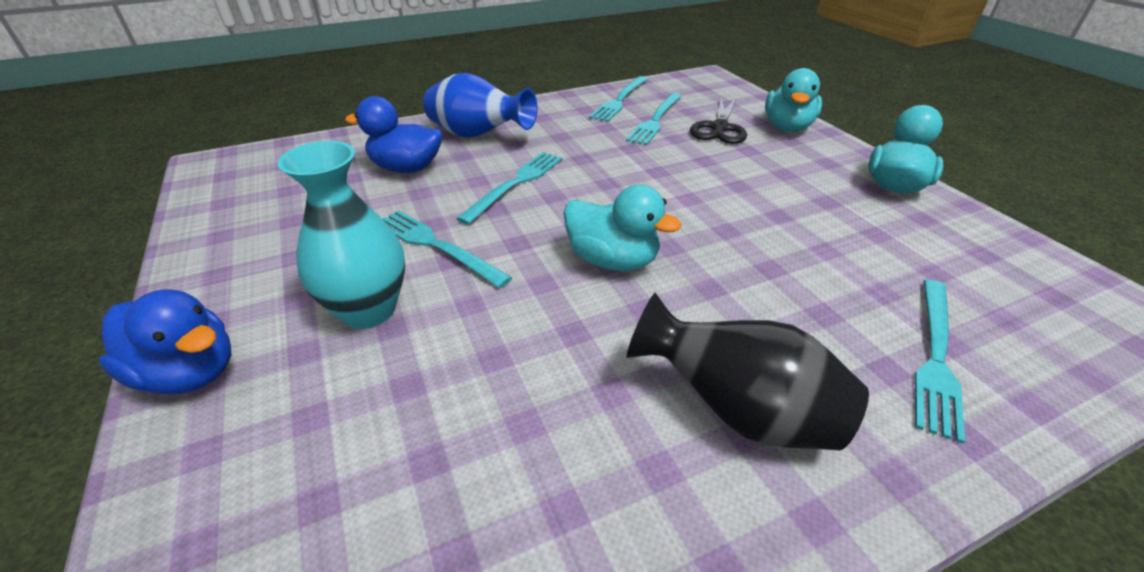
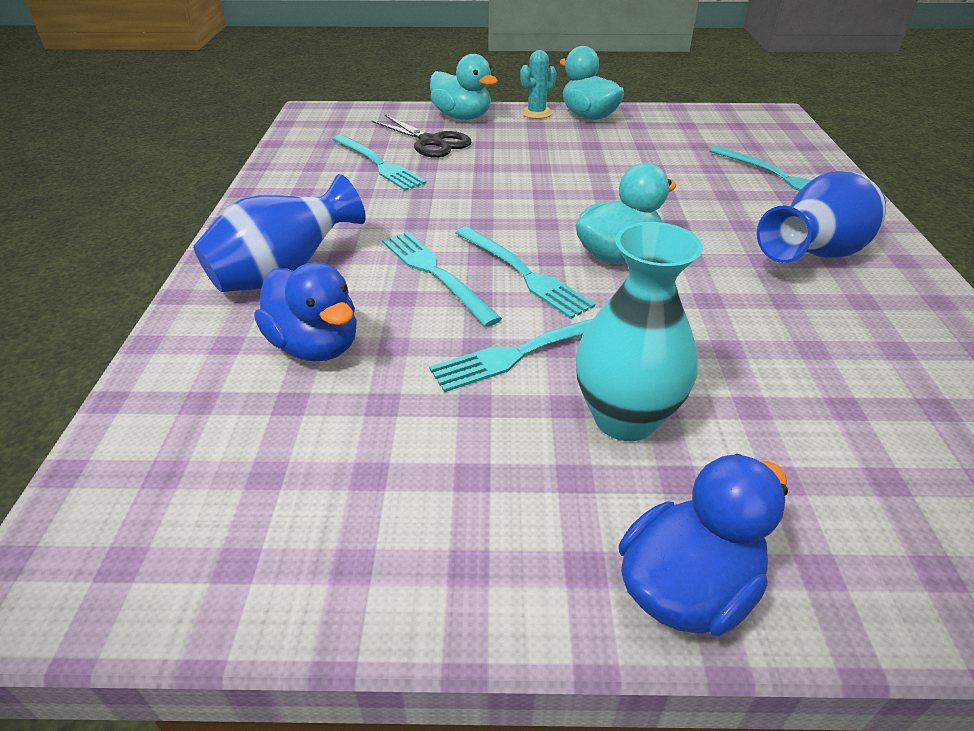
camera: 65 degrees left, 0 degrees up
(406, 168) = (315, 346): blue duck -> blue duck turned 75 degrees counterclockwise
(619, 100) = (306, 168): turquoise fork -> turquoise fork (523, 273)
(738, 410) = (814, 255): black vase -> blue vase
(854, 157) = (536, 113): none -> turquoise cactus

